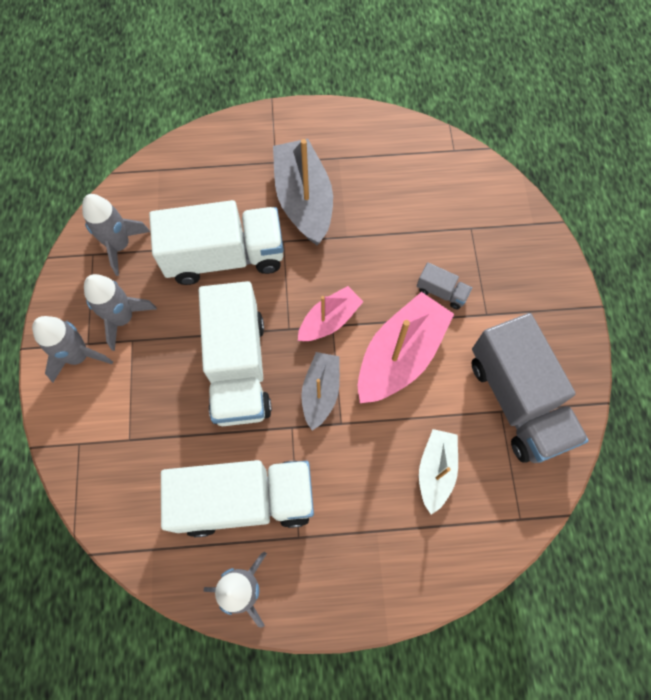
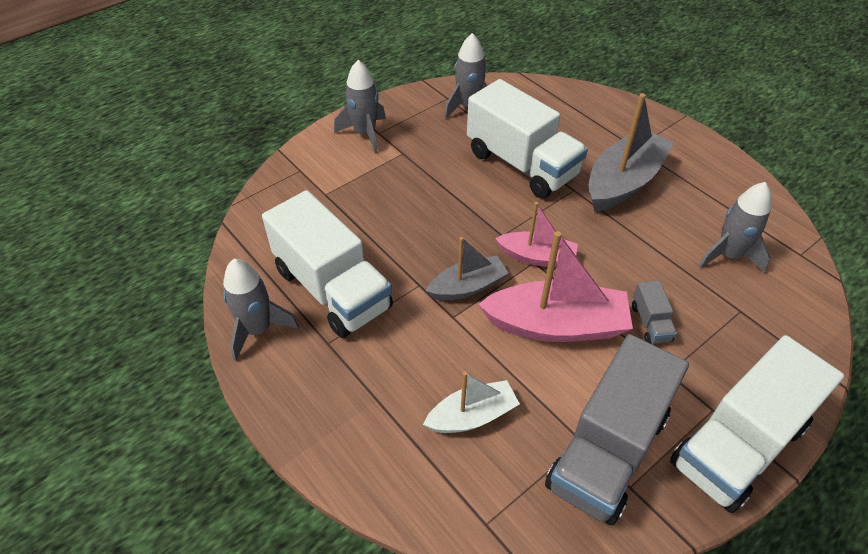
camera: 55 degrees right, 20 degrees down
(123, 318) = (415, 139): grey rocket -> grey rocket (728, 255)
(238, 368) = (438, 223): white truck -> white truck (738, 445)

